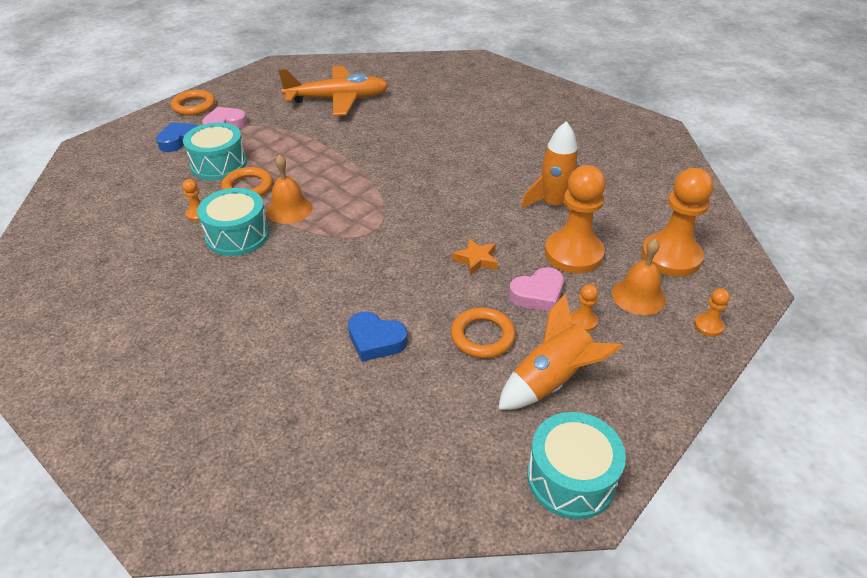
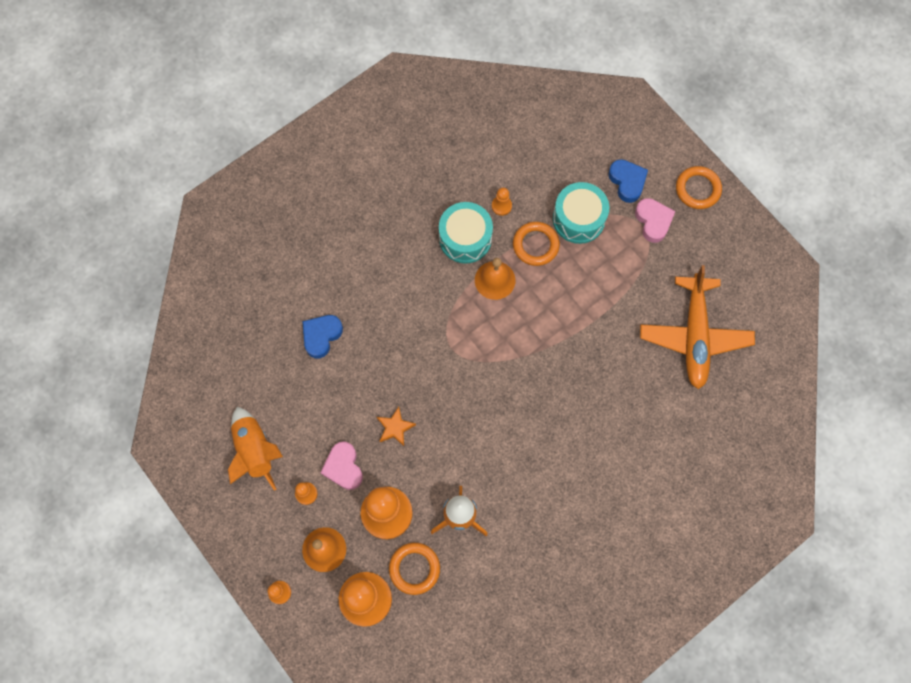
camera: 100 degrees right, 30 degrees up
(482, 336) = (308, 413): orange ring -> orange ring (414, 568)
(571, 478) = (178, 440): turquoise drum -> none

